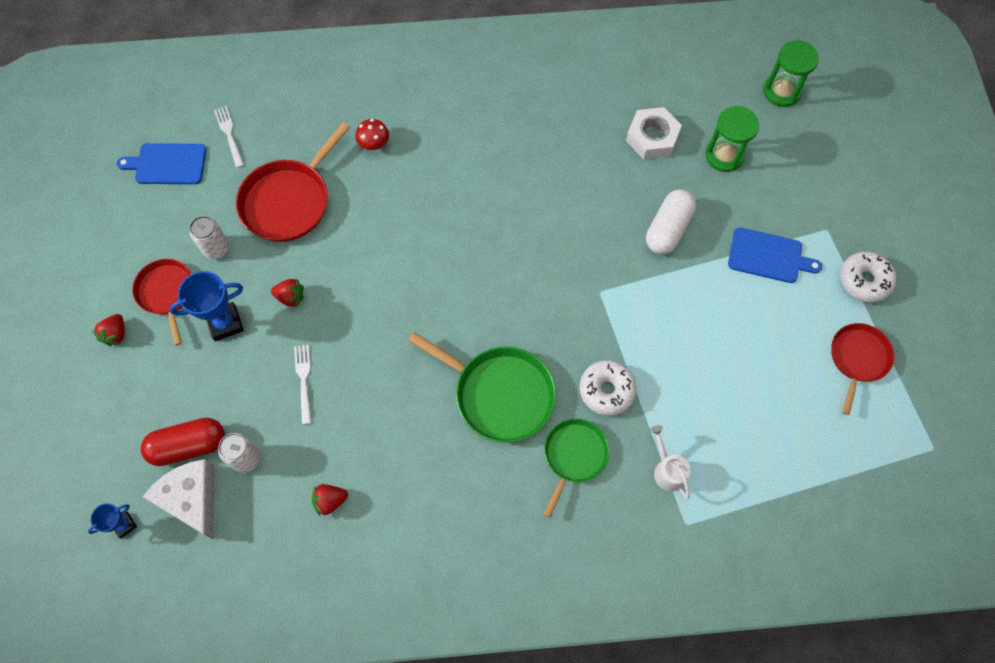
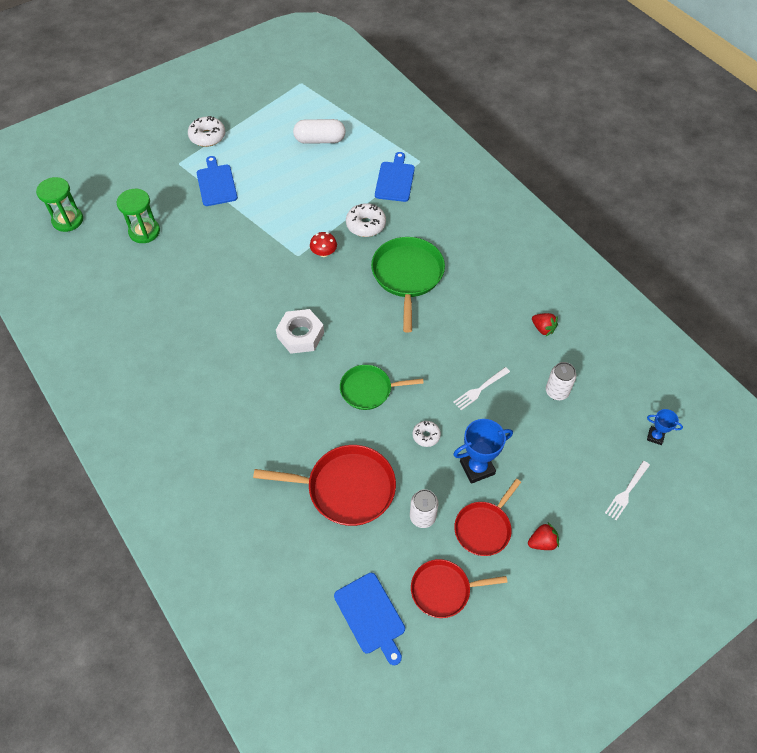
camera: 120 degrees left, 10 degrees down
(188, 446) = (577, 432): red capsule -> none
(192, 499) = (606, 407): white cheese -> none
(225, 323) = (477, 468): blue trophy -> blue trophy turned 60 degrees counterclockwise
(229, 135) = (310, 581): white fork -> white fork (627, 492)
(290, 297) = (426, 436): red strawberry -> white donut
(374, 144) = (254, 456): red mushroom -> red mushroom (324, 253)
(574, 456) = (419, 223): green pan -> green pan (368, 390)
(652, 138) = (149, 277): white nut -> white nut (300, 335)
(667, 470) = (395, 180): white watering can -> blue cutting board
(668, 229) = (225, 239): white capsule -> white capsule (320, 140)
(857, 358) = (264, 125): red pan -> red pan (443, 590)

